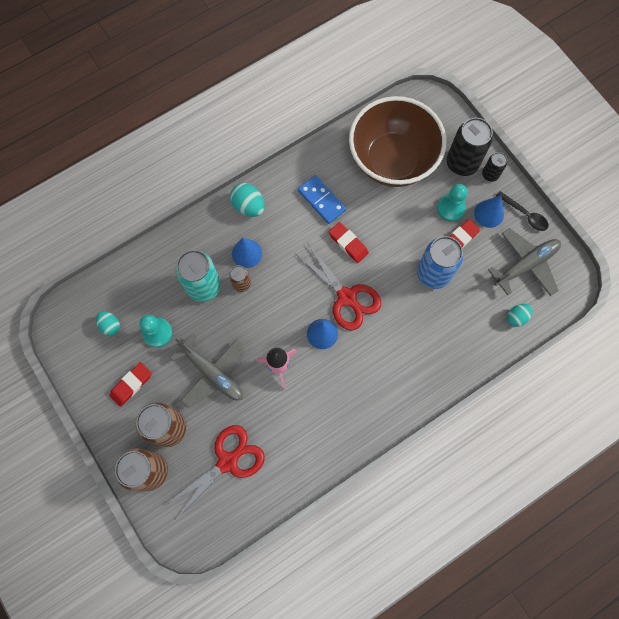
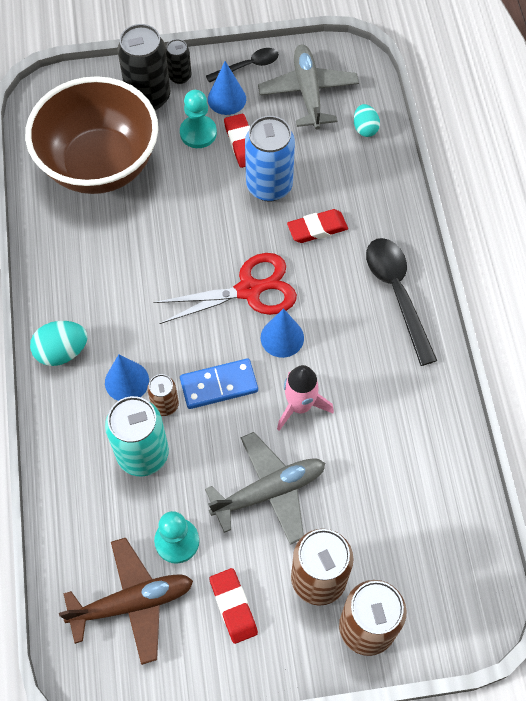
camera: 65 degrees left, 10 degrees down
(110, 325) = (132, 603): turquoise egg -> brown plane
(228, 461) = (396, 519): red scissors -> none
(321, 200) = (106, 264): blue domino -> blue domino (219, 385)
(348, 243) = (180, 259): red eraser -> red eraser (317, 229)
(392, 395) = (397, 293): none -> black spoon

